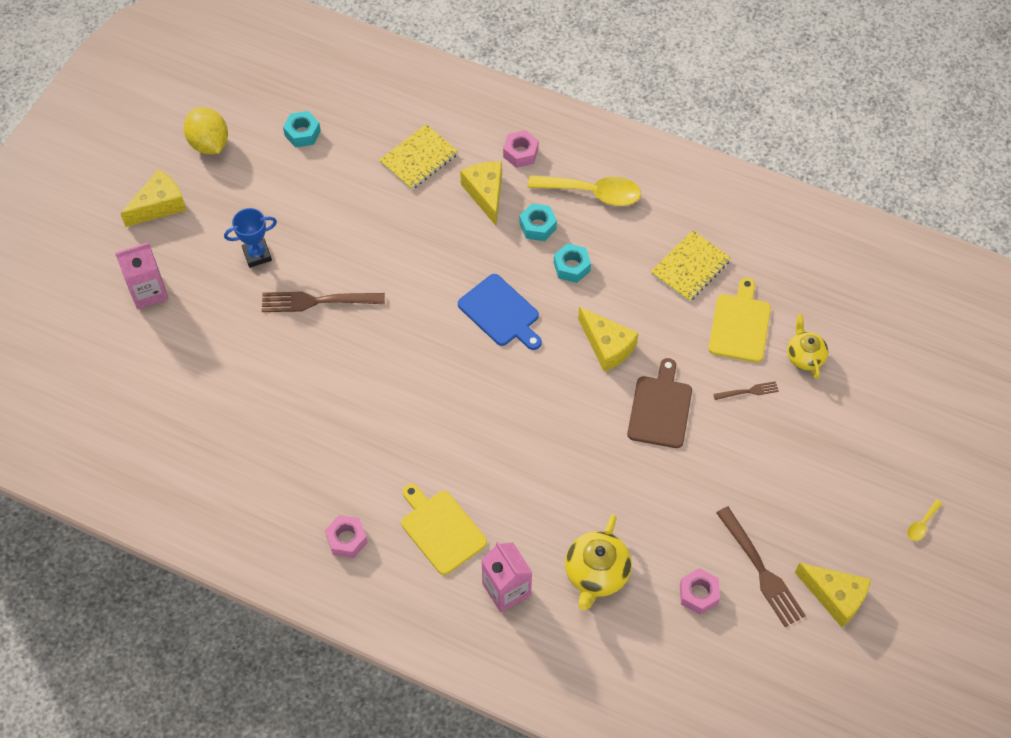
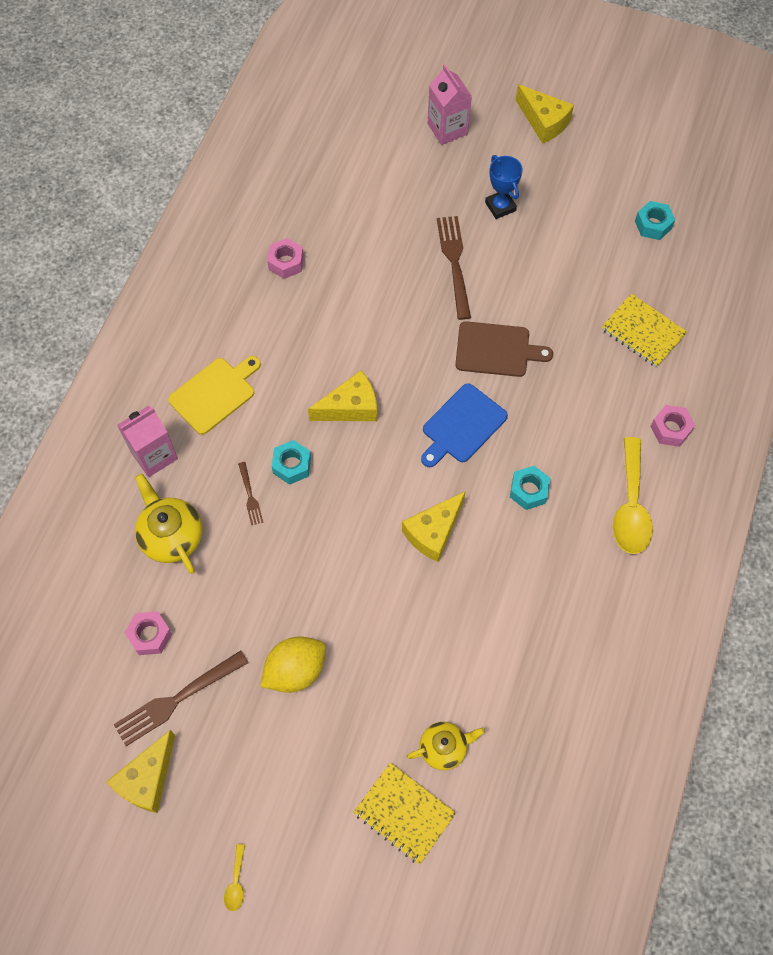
camera: 85 degrees right, 5 degrees up
(209, 143) = (623, 149): yellow lemon -> yellow lemon (295, 670)
(347, 539) = (202, 317): pink nut -> pink nut (286, 262)
(486, 194) = (609, 399): yellow cheese -> yellow cheese (350, 407)
(537, 226) = (576, 453): turquoise nut -> turquoise nut (292, 465)
(596, 573) = (171, 536): yellow teapot -> yellow teapot turned 45 degrees clockwise
(660, 408) = (362, 590): brown cutting board -> brown cutting board (496, 350)
(690, 267) = (547, 616): yellow notebook -> yellow notebook (404, 813)
(740, 325) = (477, 673): yellow cutting board -> none
(748, 391) = (391, 683): brown fork -> brown fork (250, 496)
(921, 524) = (236, 882): yellow spoon -> yellow spoon turned 120 degrees counterclockwise

